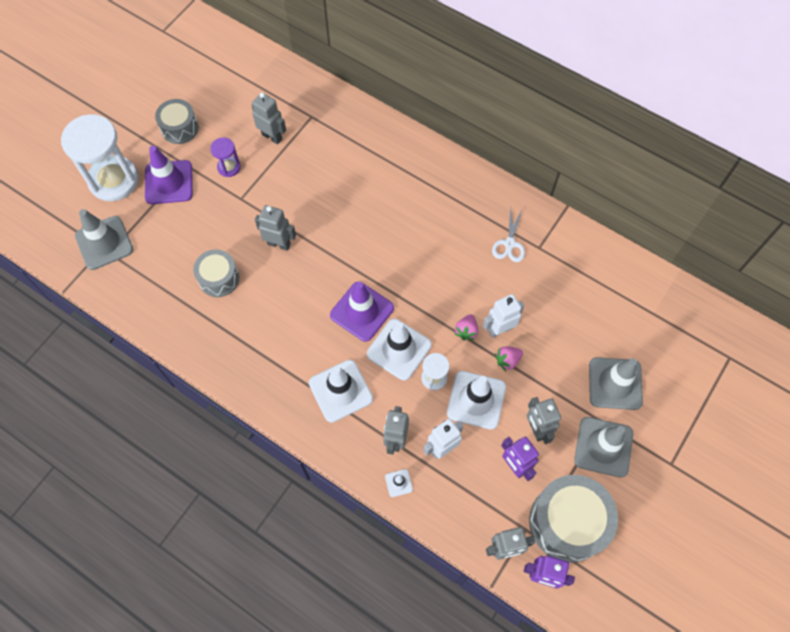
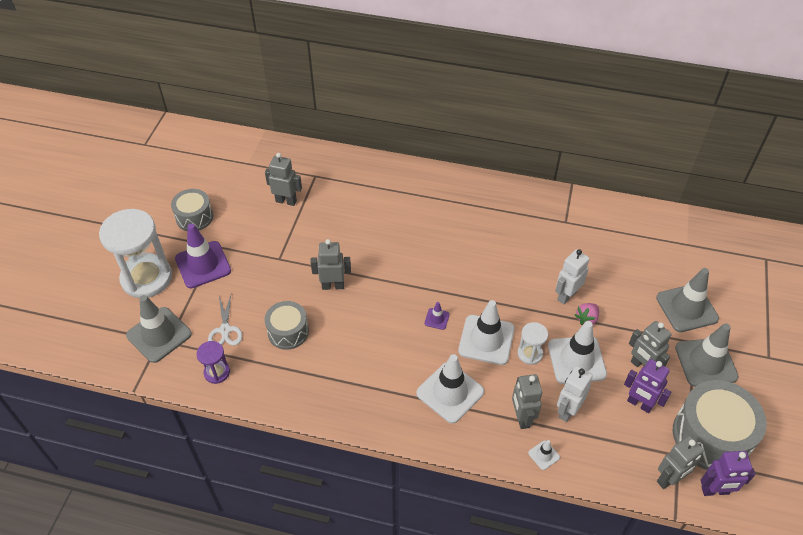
camera: 20 degrees left, 15 degrees down
(229, 167) = (256, 236): purple hourglass -> purple hourglass (217, 372)
(362, 311) = (437, 319): purple traffic cone -> purple traffic cone, size x0.44
(466, 331) = (538, 306): pink strawberry -> none
(509, 244) = (539, 226): white scissors -> white scissors (225, 330)

